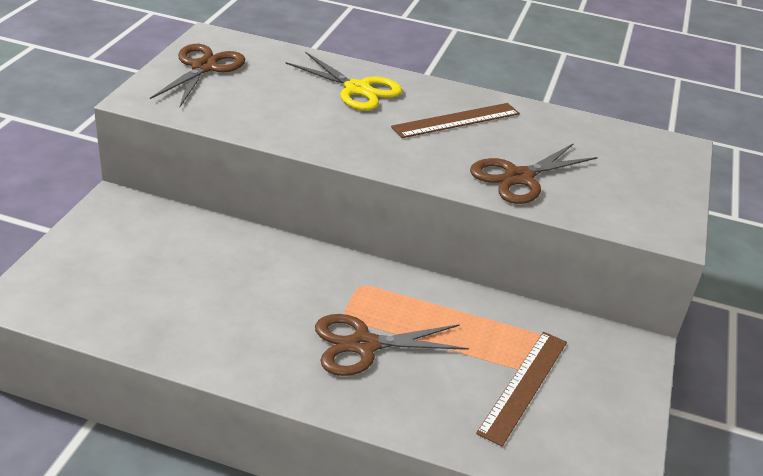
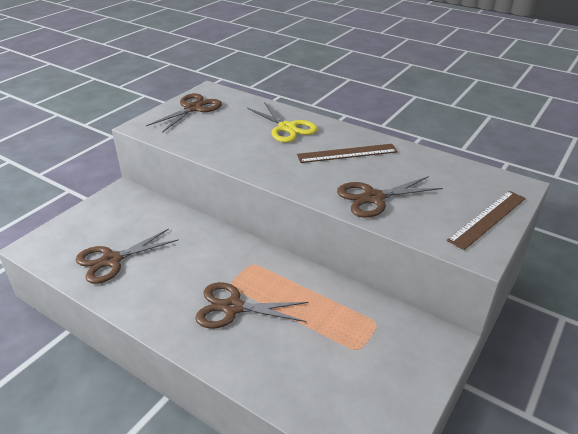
camera: 20 degrees right, 0 degrees up
(156, 304) = (111, 260): none -> brown scissors
(523, 385) = (337, 356): brown ruler -> brown ruler (487, 218)

